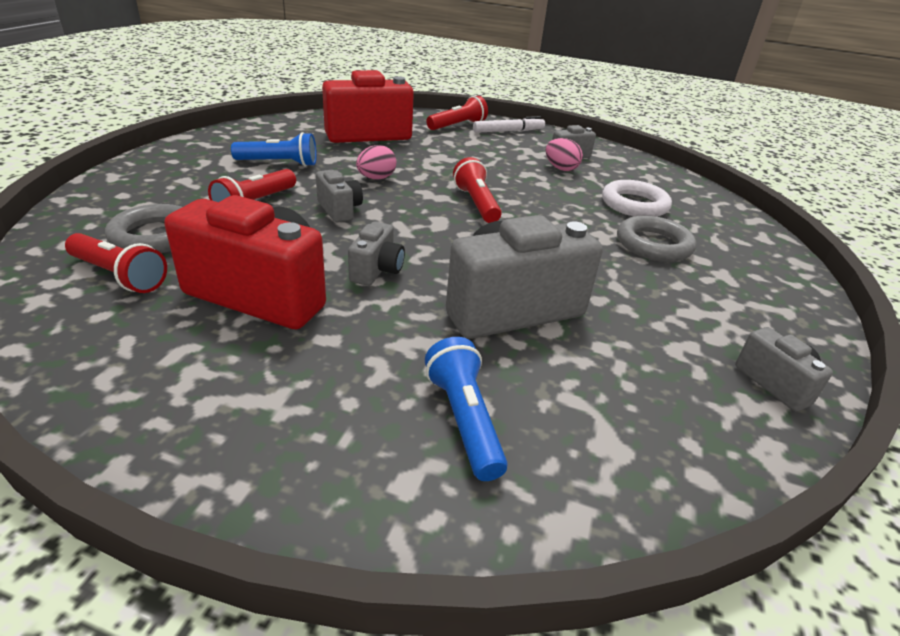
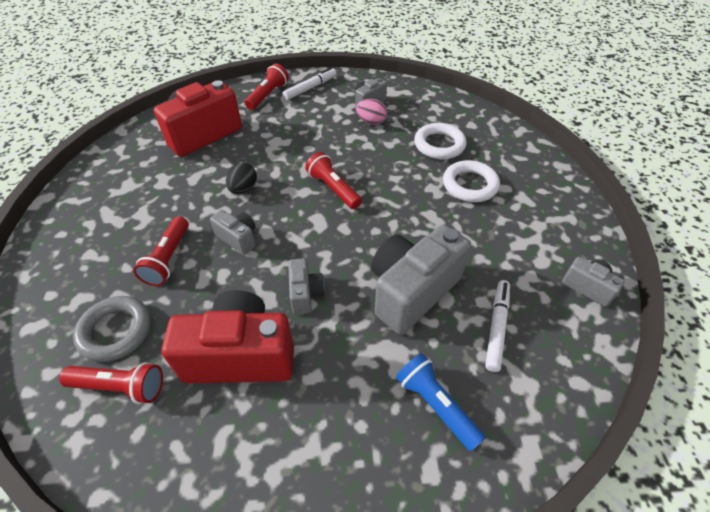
camera: 20 degrees left, 15 degrees up
(279, 163) = (154, 201): blue flashlight -> none
(376, 178) = (243, 189): pink egg -> black egg
(606, 376) = (496, 327): none -> white marker
(653, 244) = (470, 185): grey ring -> white ring

